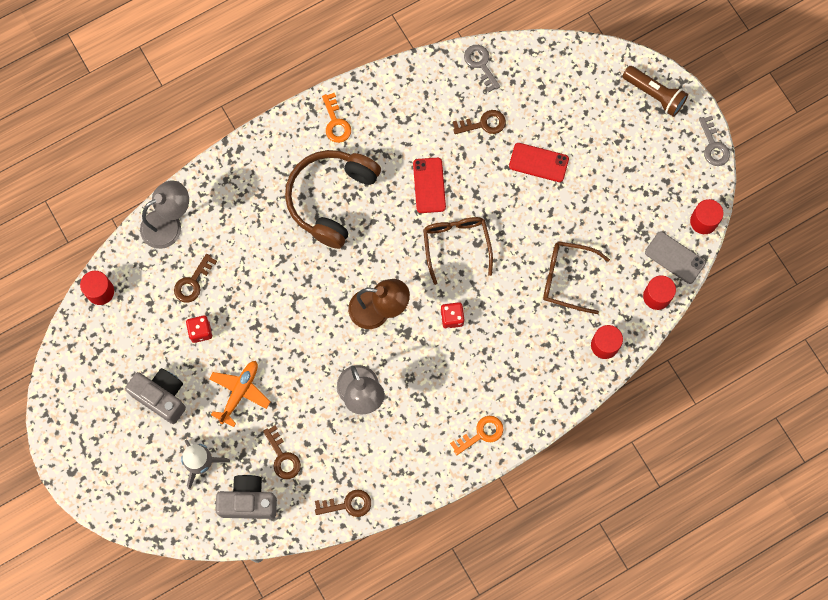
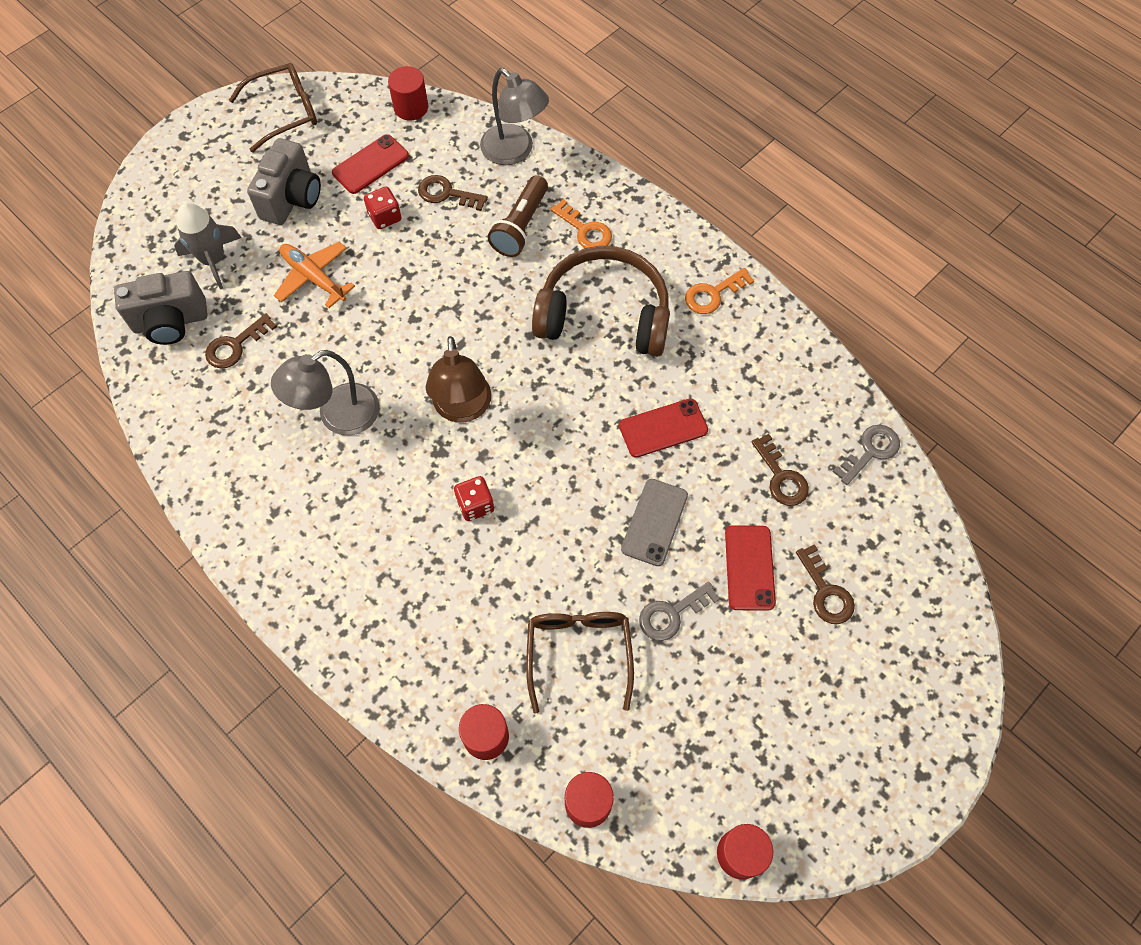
camera: 75 degrees right, 10 degrees down
(147, 332) = (370, 164): none -> red phone
(240, 392) = (313, 277): orange plane -> orange plane turned 150 degrees counterclockwise
(248, 501) = (171, 322): grey camera -> grey camera turned 90 degrees clockwise
(348, 504) = (181, 437): brown key -> brown key (826, 592)
(456, 245) = (585, 485): brown glasses -> brown glasses (284, 112)
(481, 434) = (310, 586): orange key -> orange key (585, 230)
(654, 94) = (928, 719): brown flashlight -> brown flashlight (521, 226)
(675, 257) = (662, 818): grey phone -> grey phone (654, 522)
(713, 146) = (878, 841): grey key -> grey key (671, 614)

